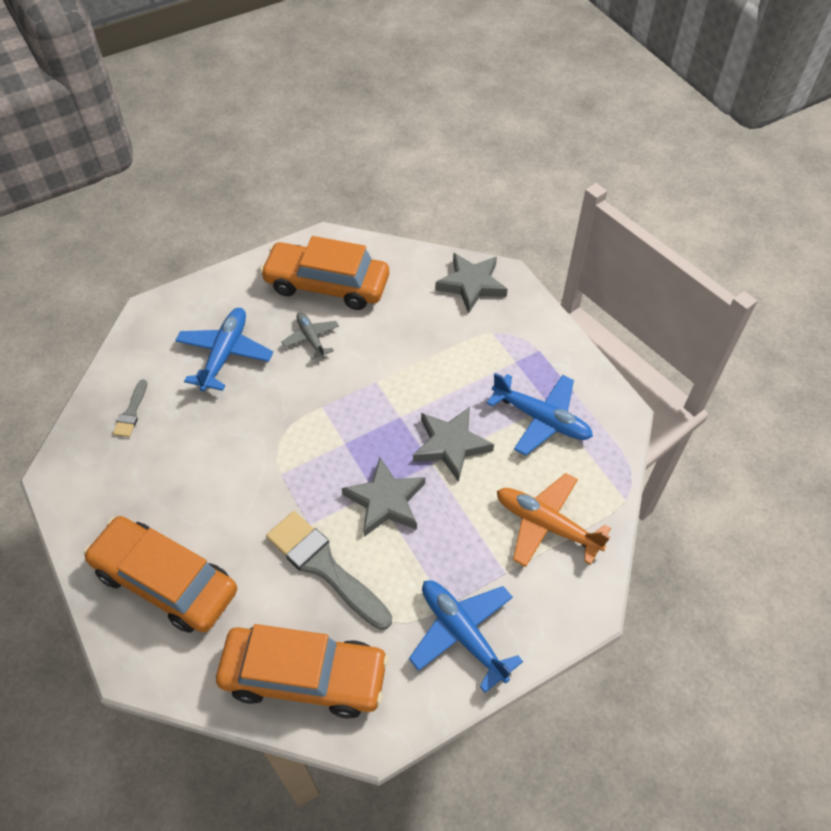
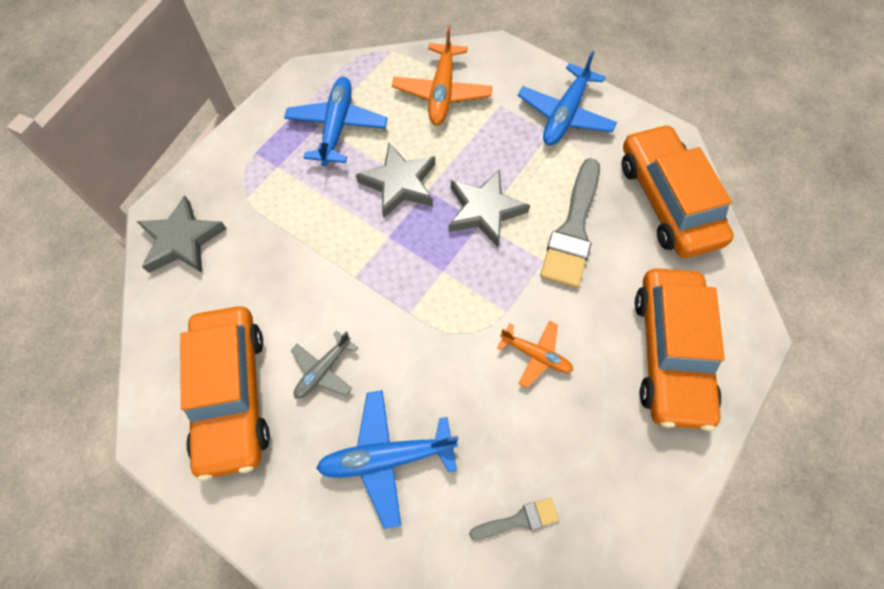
camera: 115 degrees left, 10 degrees up
(232, 478) = (536, 355): none -> orange plane

